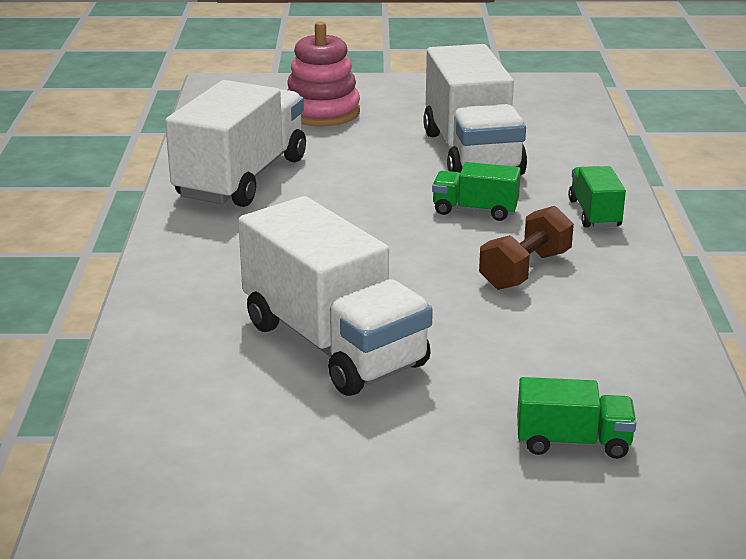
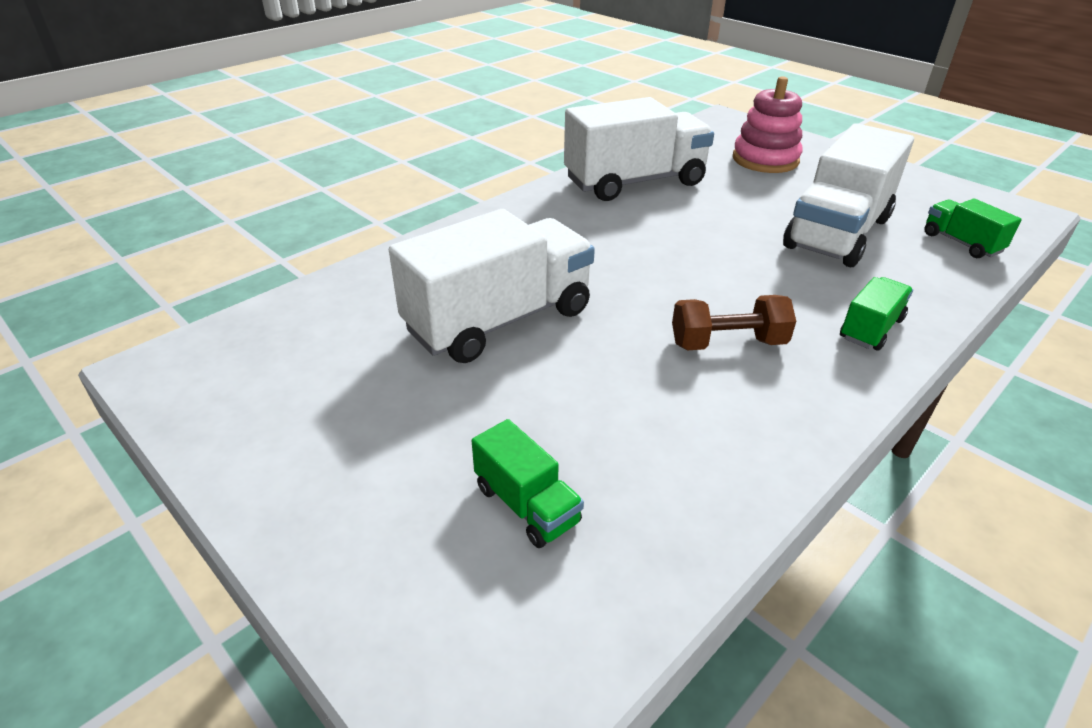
camera: 45 degrees right, 10 degrees up
(333, 344) = (499, 320): white truck -> white truck turned 135 degrees counterclockwise
(475, 210) = (765, 277): green truck -> green truck (961, 243)

